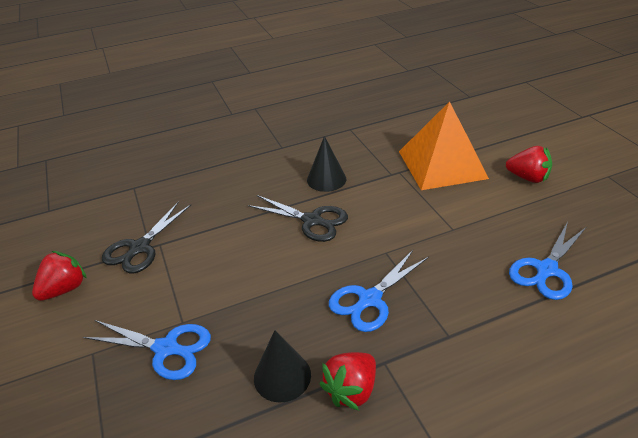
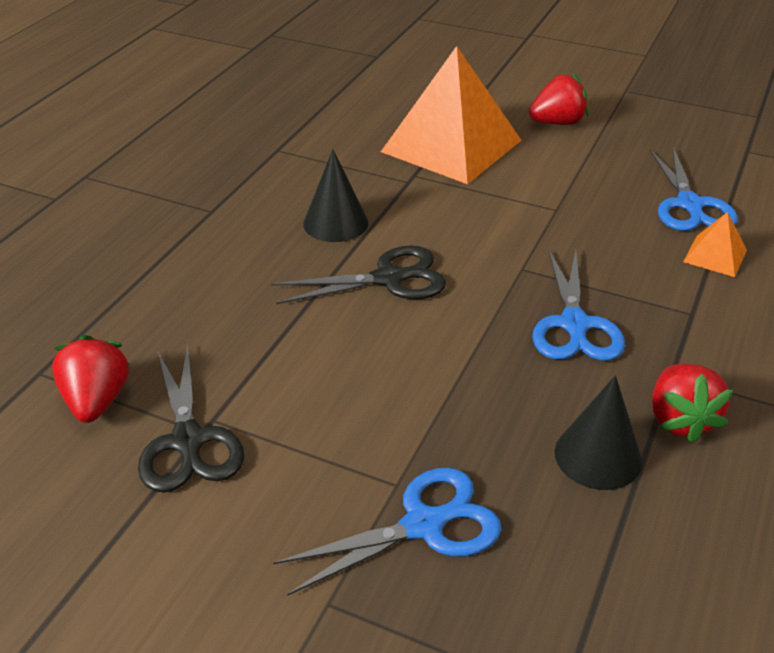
camera: 45 degrees left, 0 degrees up
(65, 289) = (147, 564): red strawberry -> red strawberry (97, 401)
(517, 311) = (715, 255): none -> orange pyramid

